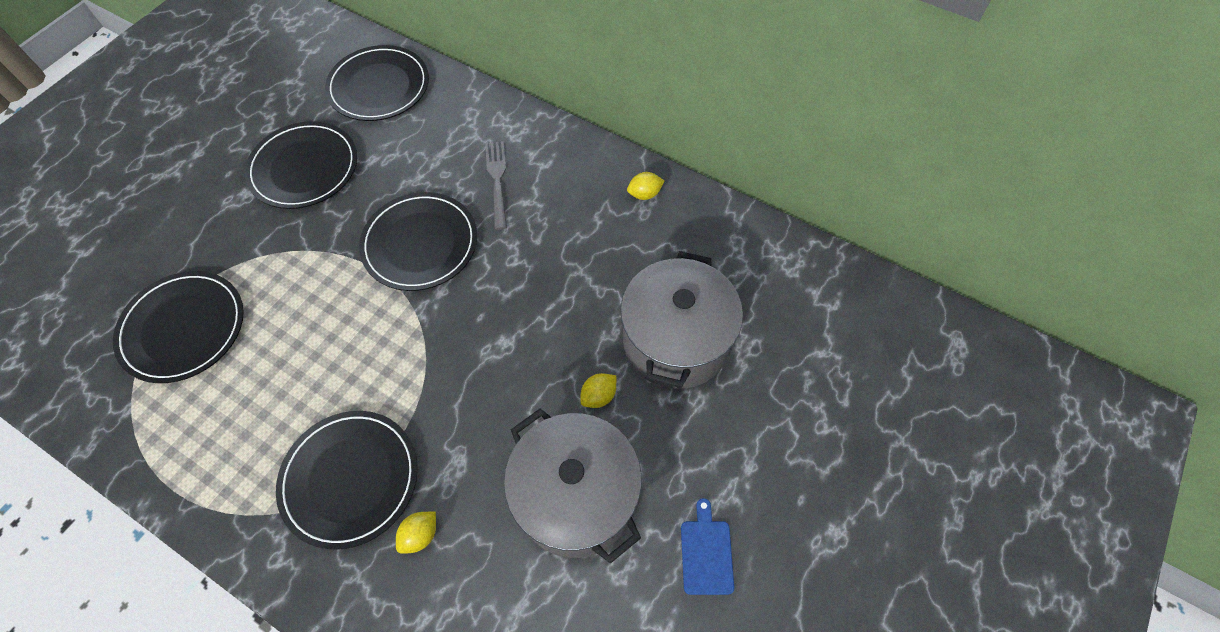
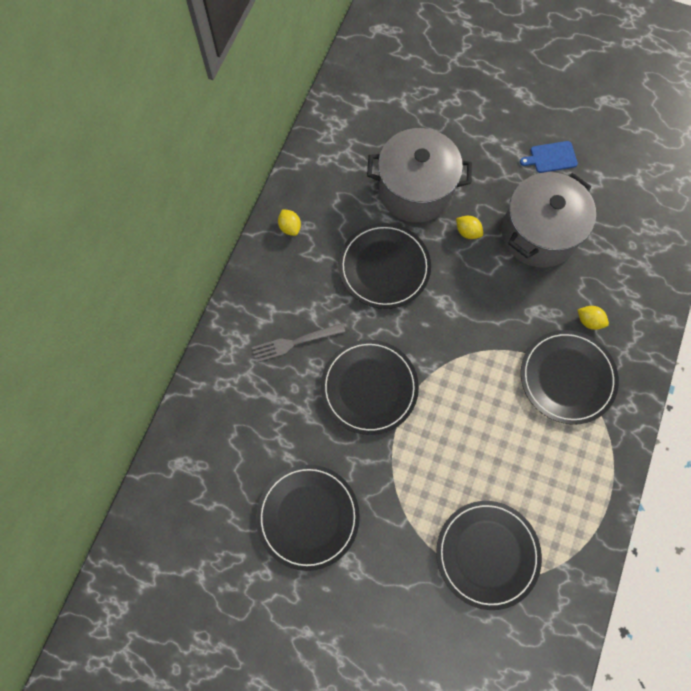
camera: 100 degrees left, 10 degrees up
(379, 87) = (198, 481): black plate -> black plate (384, 267)

